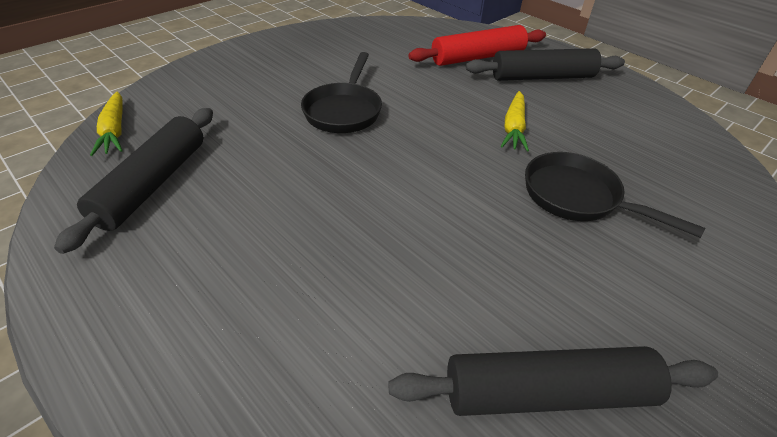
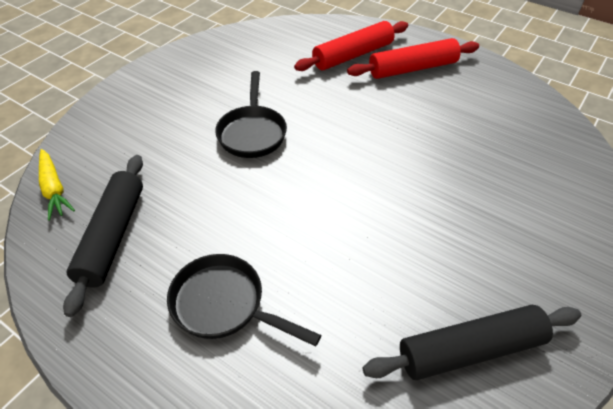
camera: 10 degrees left, 5 degrees up
(514, 128) = (400, 126): yellow carrot -> none
(542, 77) = (412, 69): black rolling pin -> red rolling pin
(577, 197) = (463, 185): black pan -> black pan (224, 305)

